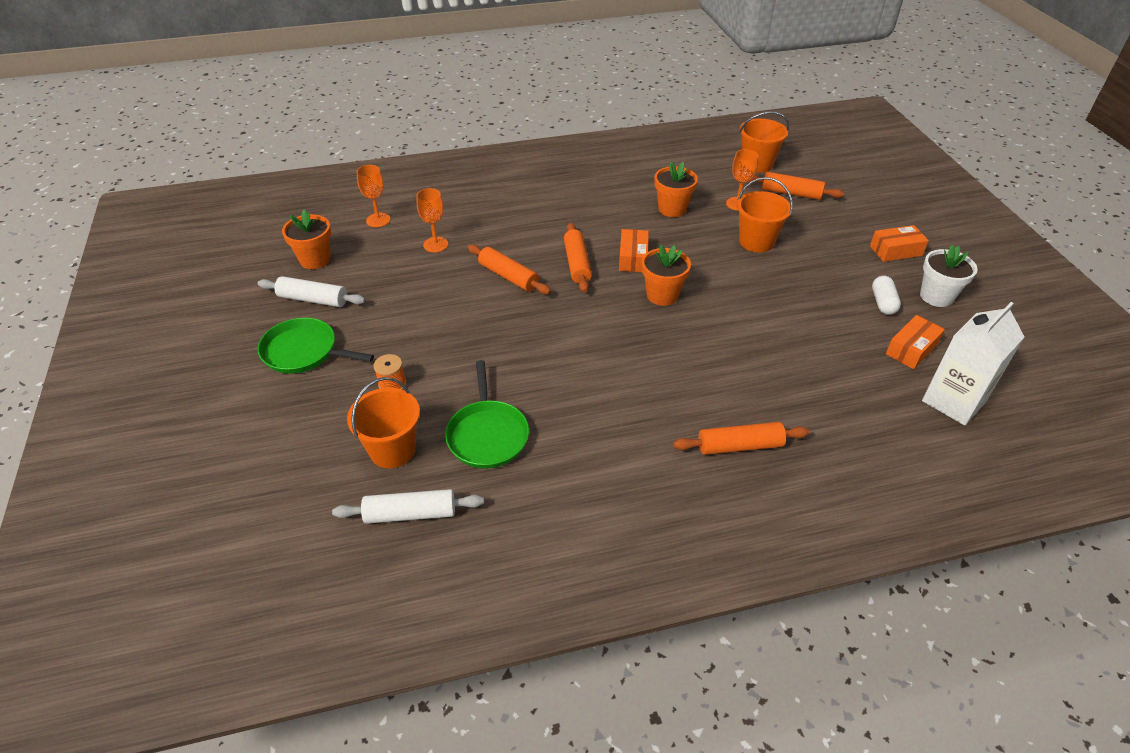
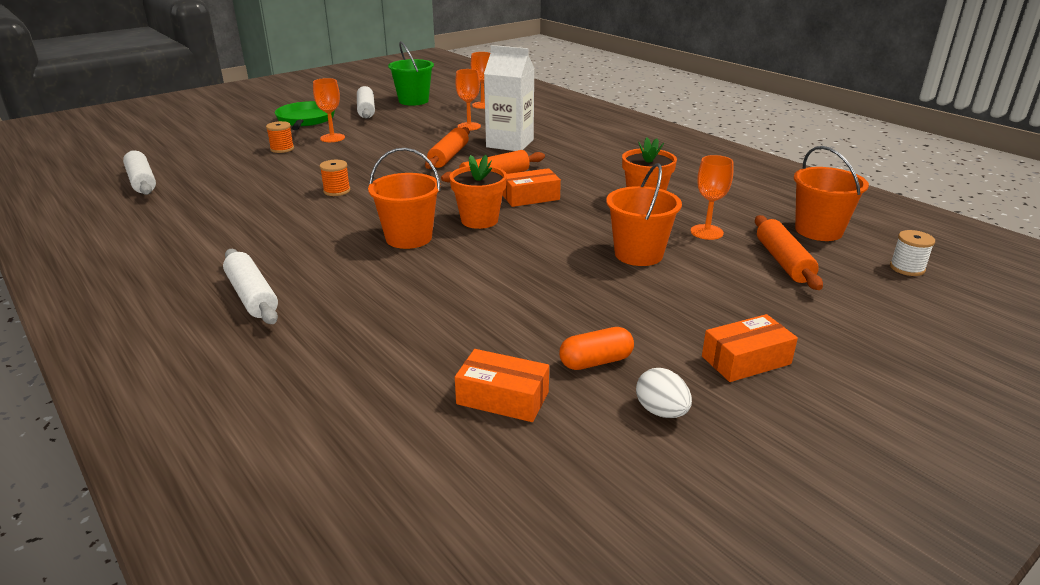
camera: 65 degrees right, 15 degrees down
(315, 260) = (413, 101): orange flower pot -> green bucket
(389, 341) = (332, 138): none -> orange goblet
(392, 450) = (209, 163): orange bucket -> orange bucket (409, 238)
(487, 435) = (234, 188): green pan -> none
(546, 363) = (337, 191): none -> orange spool
(739, 446) = (252, 296): orange rolling pin -> white rolling pin
(817, 158) = (907, 268): none -> white spool
(883, 303) = (596, 361): white capsule -> orange capsule
(895, 251) = (746, 360): orange box -> orange box turned 75 degrees counterclockwise
(936, 296) = (661, 411): white flower pot -> white egg
(953, 401) = (401, 450): white carton -> white carton (510, 143)

